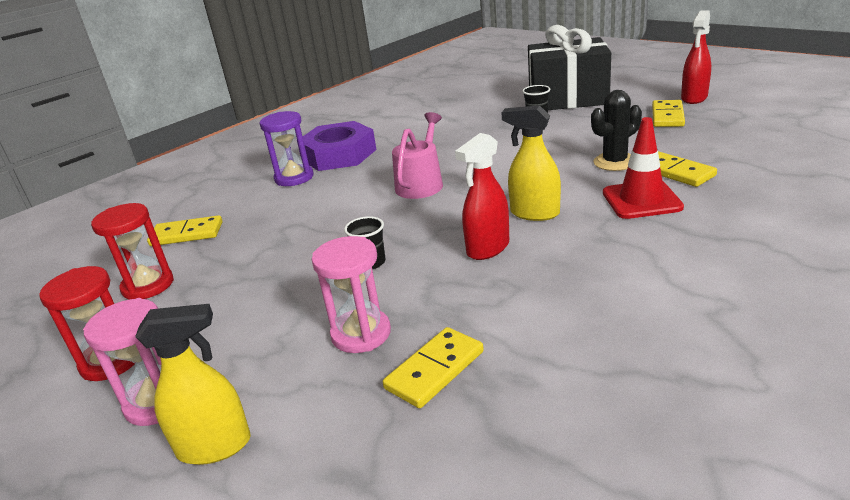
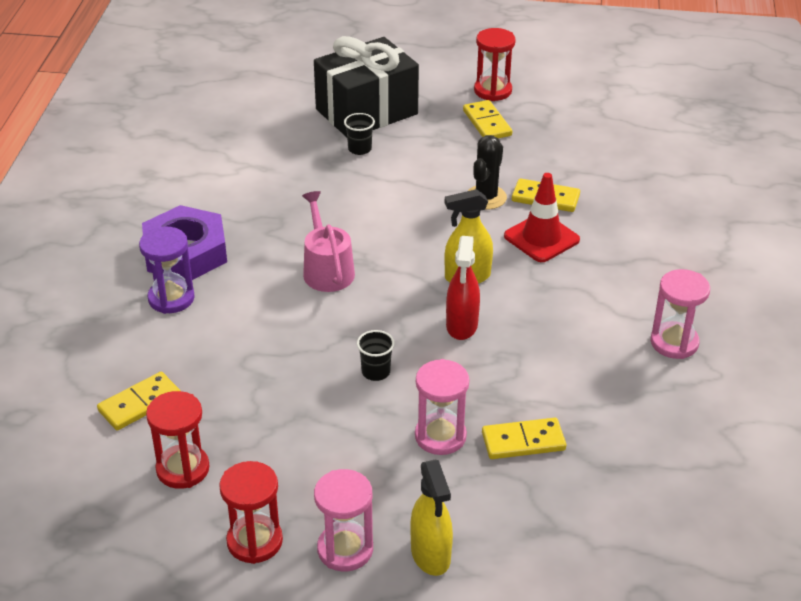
camera: 40 degrees left, 10 degrees up
(215, 446) = (431, 555): yellow spray bottle -> yellow spray bottle turned 120 degrees clockwise
(435, 370) = (523, 441): yellow domino -> yellow domino turned 75 degrees clockwise
(694, 98) = (492, 91): red spray bottle -> red hourglass
(722, 330) = (674, 343): none -> pink hourglass

